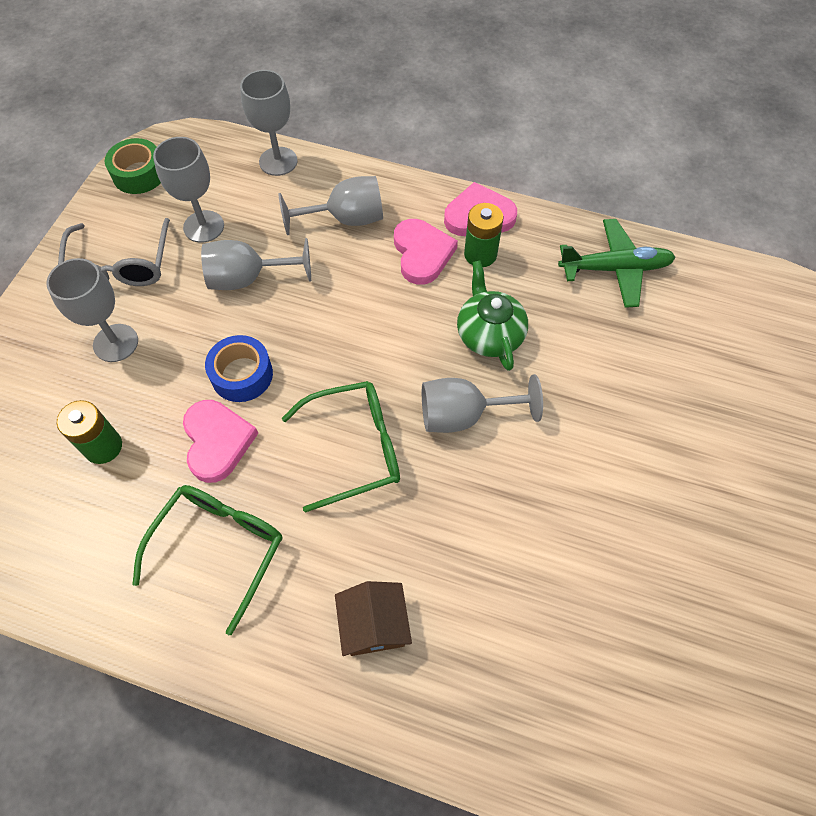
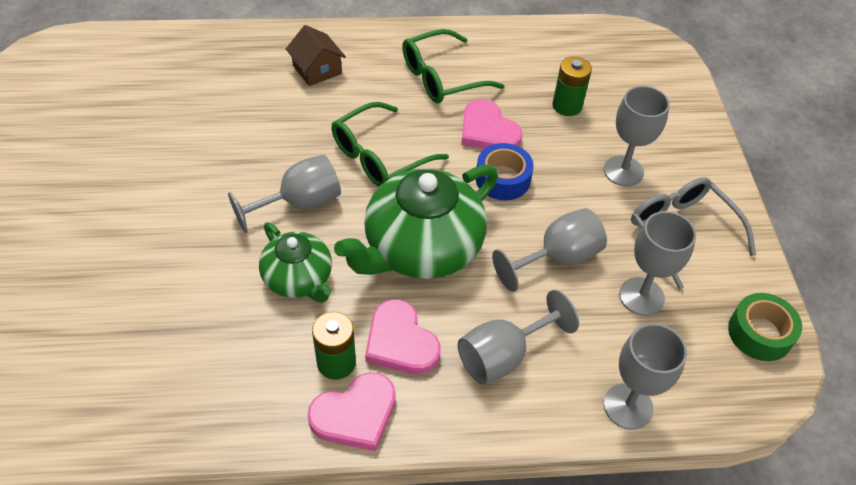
camera: 155 degrees right, 10 degrees down
(219, 548) = (441, 78): green glasses -> green glasses turned 60 degrees clockwise
(364, 327) = (421, 248): none -> green teapot
(615, 269) = (176, 396): green plane -> none

